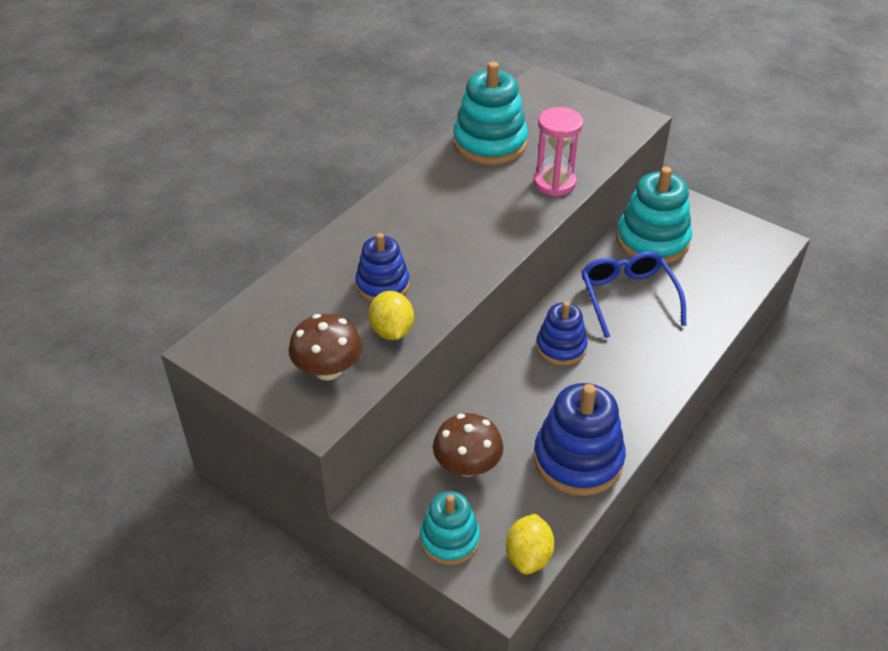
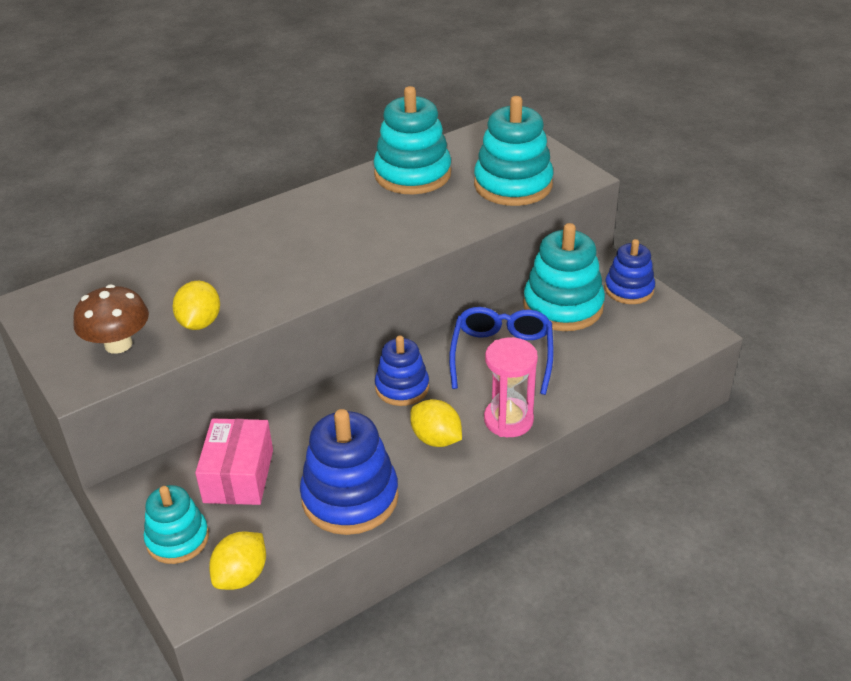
camera: 20 degrees right, 5 degrees down
(382, 285) = (220, 281): blue stacking toy -> blue stacking toy (629, 289)
(467, 466) = (238, 476): brown mushroom -> pink box
(554, 183) = (451, 221): pink hourglass -> pink hourglass (508, 420)
(585, 138) = (513, 185): none -> turquoise stacking toy
(618, 387) = (436, 439): none -> yellow lemon

